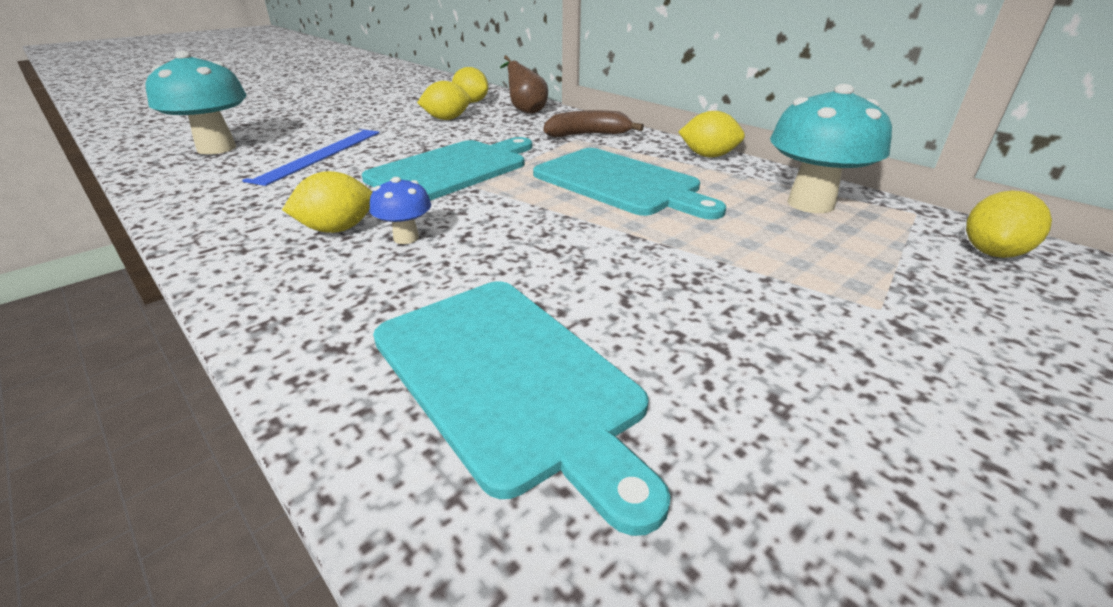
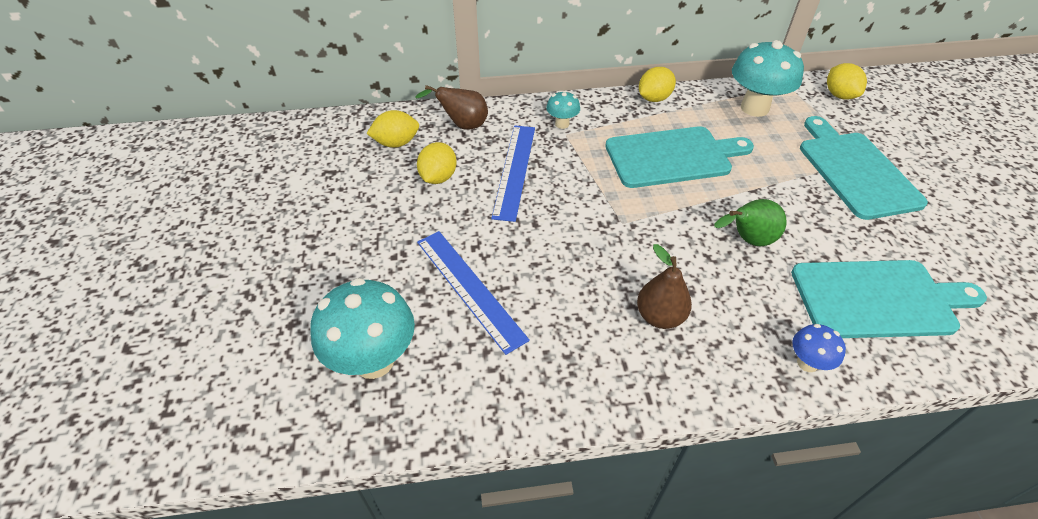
camera: 55 degrees left, 15 degrees up
(337, 229) = (659, 317): yellow lemon -> brown pear
(406, 238) = (697, 286): blue mushroom -> blue mushroom (807, 363)
(453, 169) = (581, 221): turquoise cutting board -> turquoise cutting board (855, 171)
(492, 135) = (515, 170): none -> blue ruler
(525, 250) = (747, 240): none -> green pear
(588, 135) = (562, 124): brown banana -> turquoise mushroom

